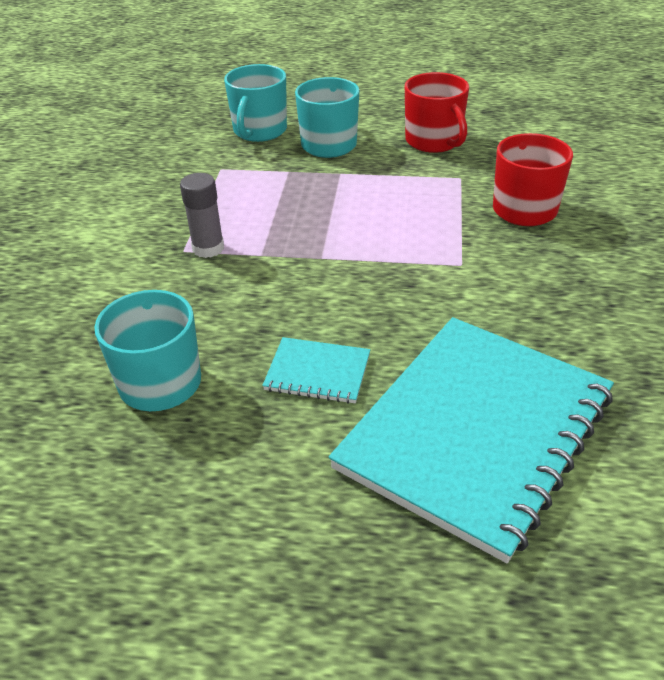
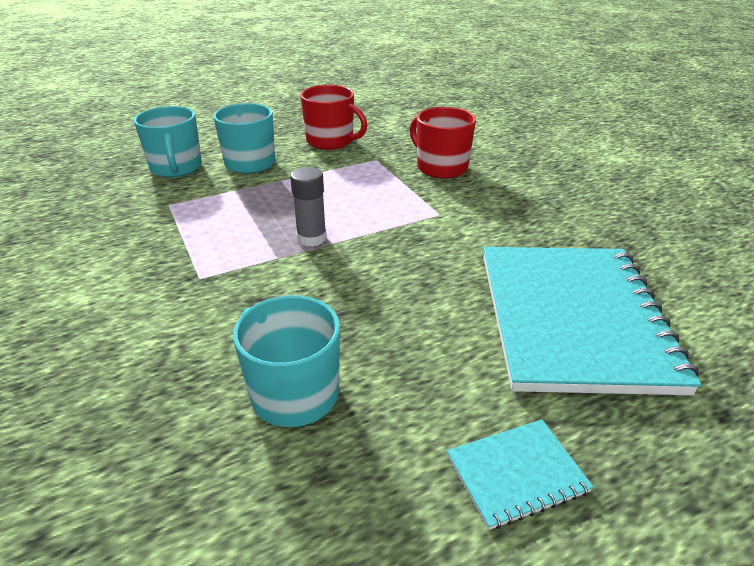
camera: 35 degrees left, 5 degrees down
(208, 248) = (222, 268): grey glue stick -> grey glue stick (311, 238)
(317, 372) = (421, 326): turquoise notebook -> turquoise notebook (516, 474)

